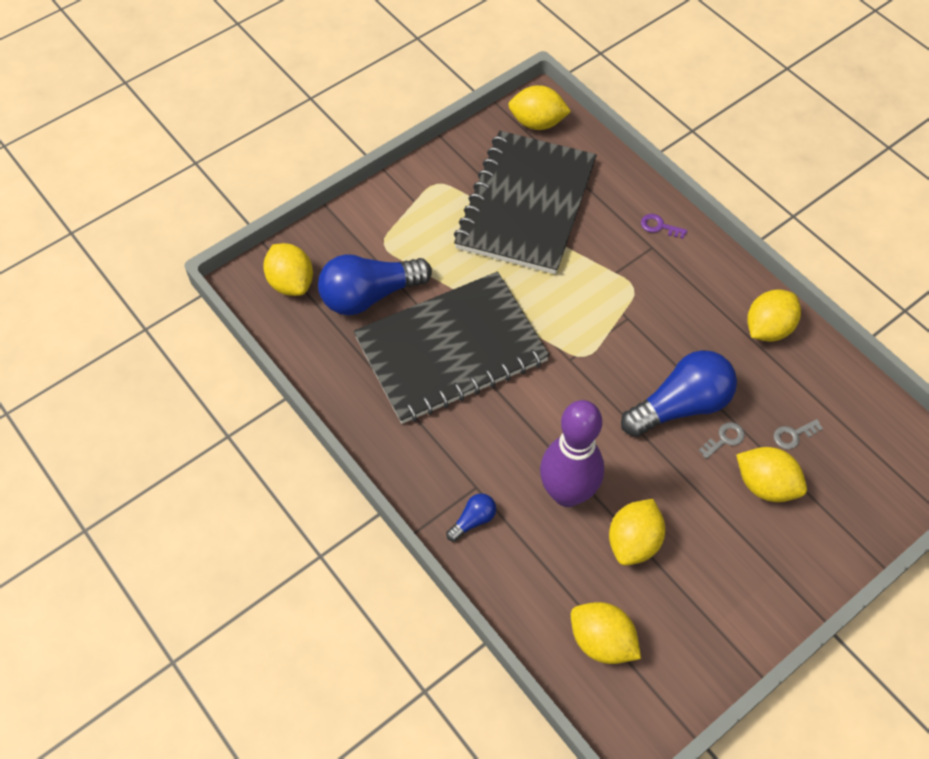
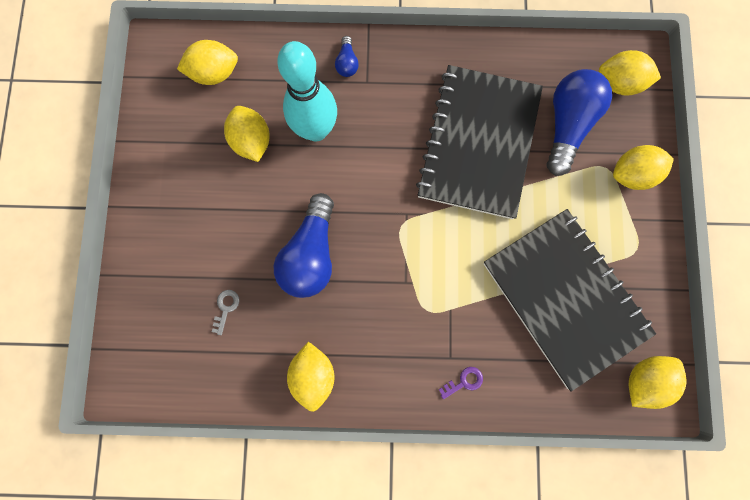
camera: 130 degrees right, 20 degrees up
(567, 493) = (316, 130): purple bowling pin -> turquoise bowling pin
(724, 439) = (264, 260): grey key -> none
(765, 485) = (212, 255): yellow lemon -> yellow lemon (631, 174)

